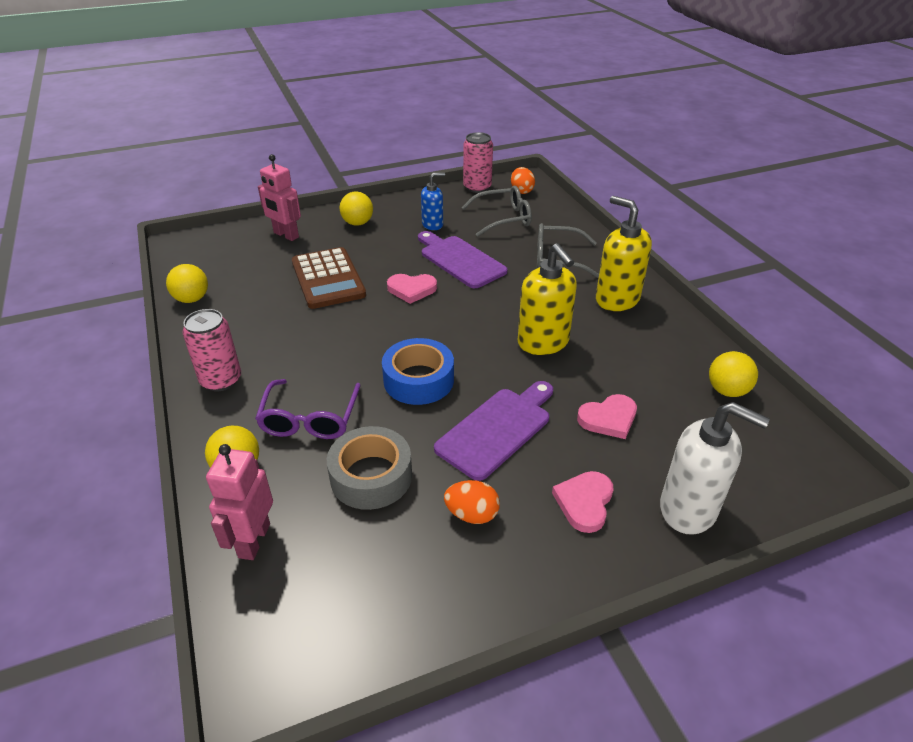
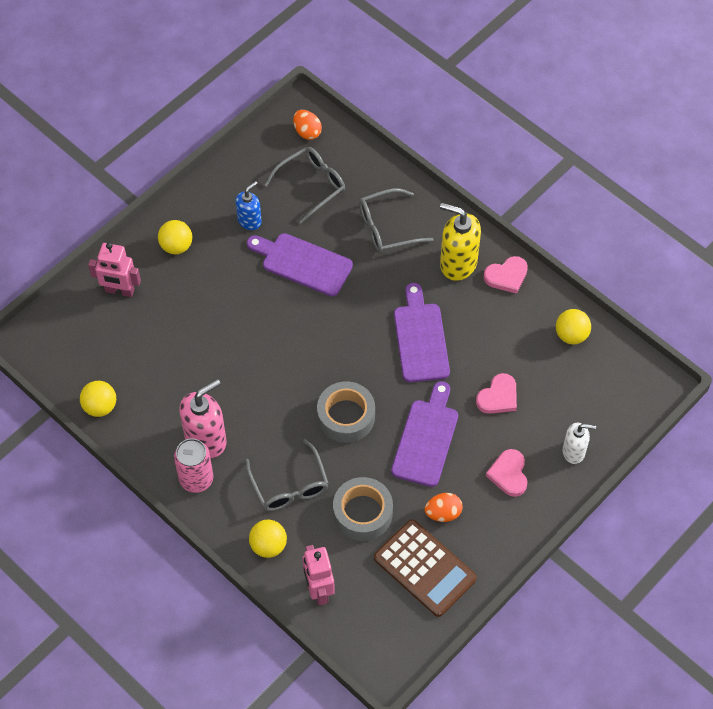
camera: 25 degrees left, 20 degrees up
(261, 352) = (206, 439): none -> pink soap dispenser
(310, 419) = (289, 485): purple glasses -> grey glasses
(328, 279) = (201, 334): brown calculator -> brown calculator (424, 568)
(411, 289) = (282, 319): pink heart -> pink heart (506, 276)
(418, 380) = (346, 416): blue tape -> grey tape
(477, 187) = (260, 142): pink can -> none
(543, 342) = (420, 338): yellow soap dispenser -> purple cutting board
(688, 509) = (574, 452): white soap dispenser -> white soap dispenser, size x0.60

